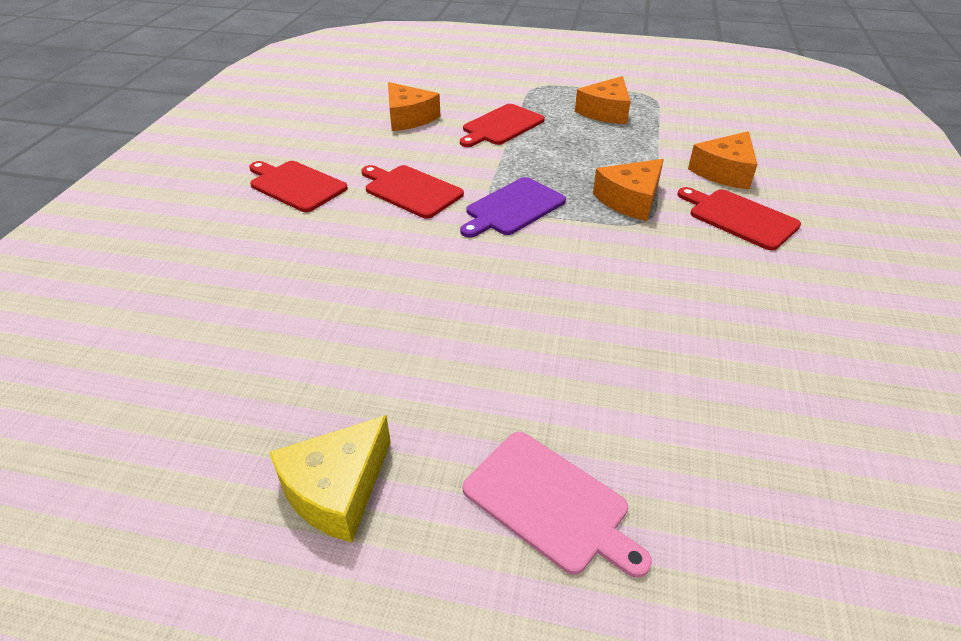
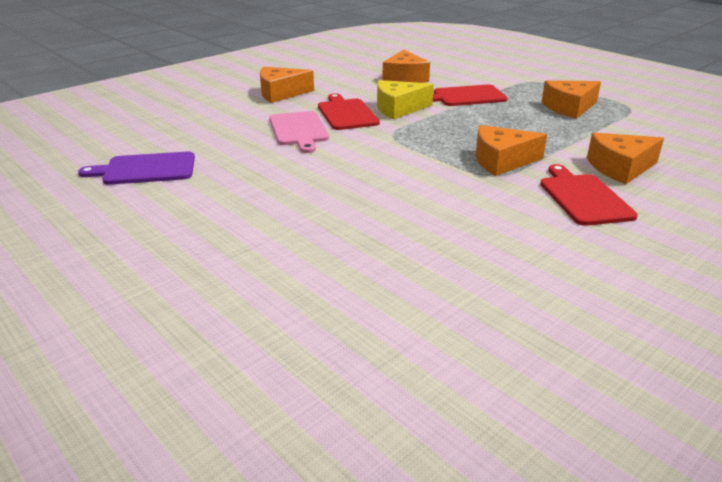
camera: 35 degrees right, 10 degrees down
(295, 185) = (281, 93): red cutting board -> orange cheese
(337, 489) = (99, 226): yellow cheese -> yellow cheese (398, 108)
(513, 208) = (401, 140): purple cutting board -> purple cutting board (145, 169)
(550, 503) = (191, 280): pink cutting board -> pink cutting board (299, 130)

